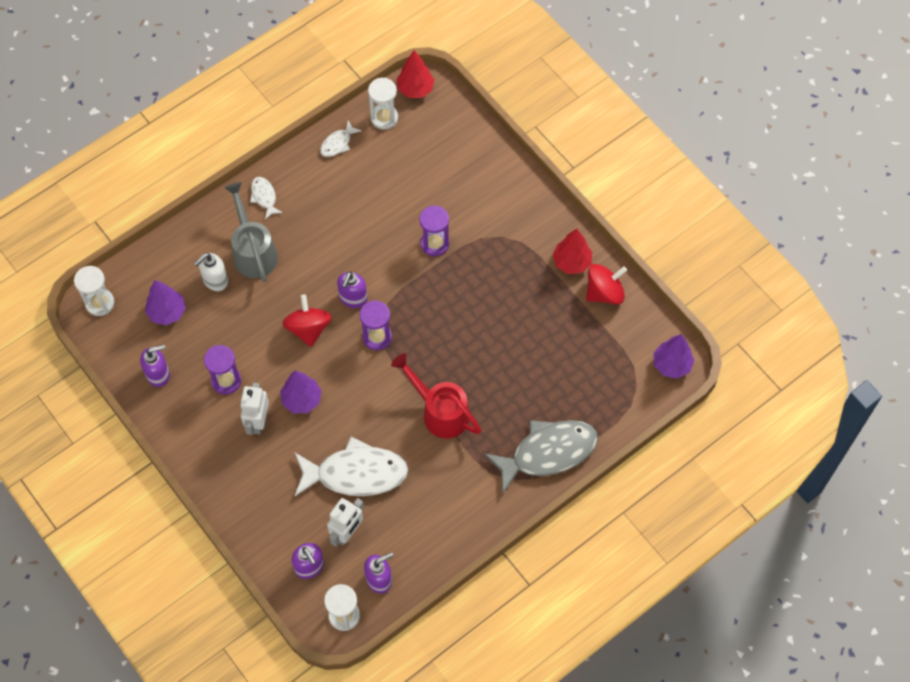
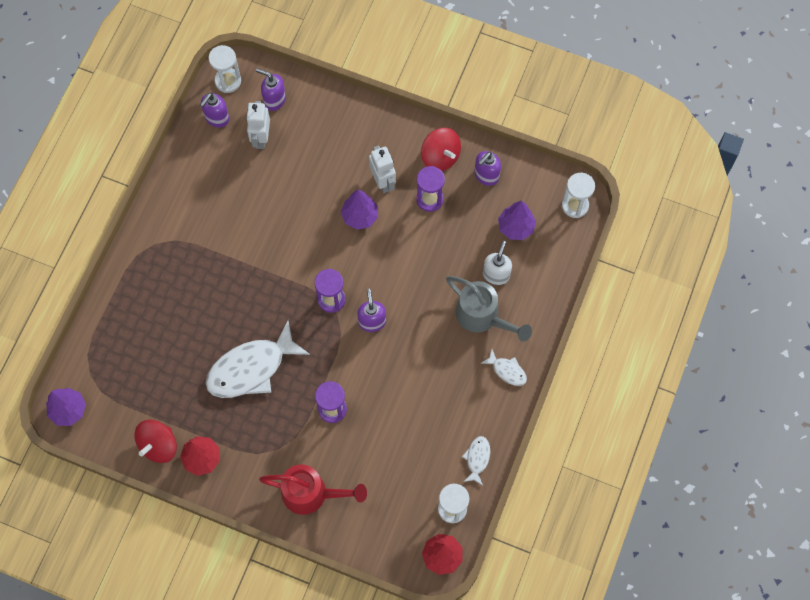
camera: 150 degrees right, 5 degrees up
(308, 328) = (392, 276): red spinning top -> red spinning top (440, 157)
(356, 473) = (281, 183): white fish -> white fish (251, 368)
(440, 411) = (243, 266): red watering can -> red watering can (311, 494)
(548, 452) = (137, 280): grey fish -> none

